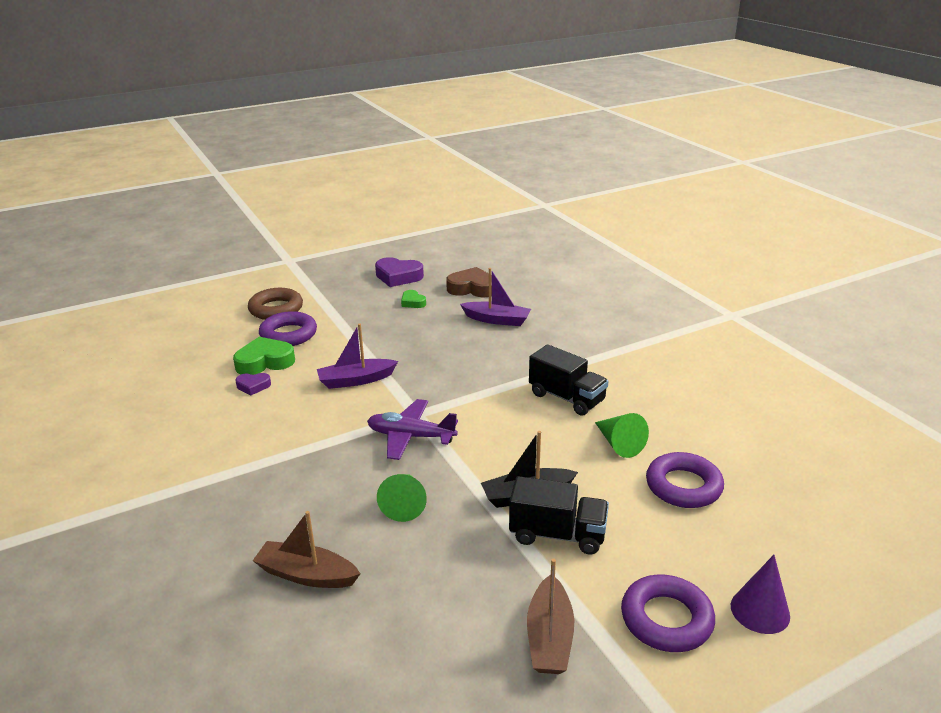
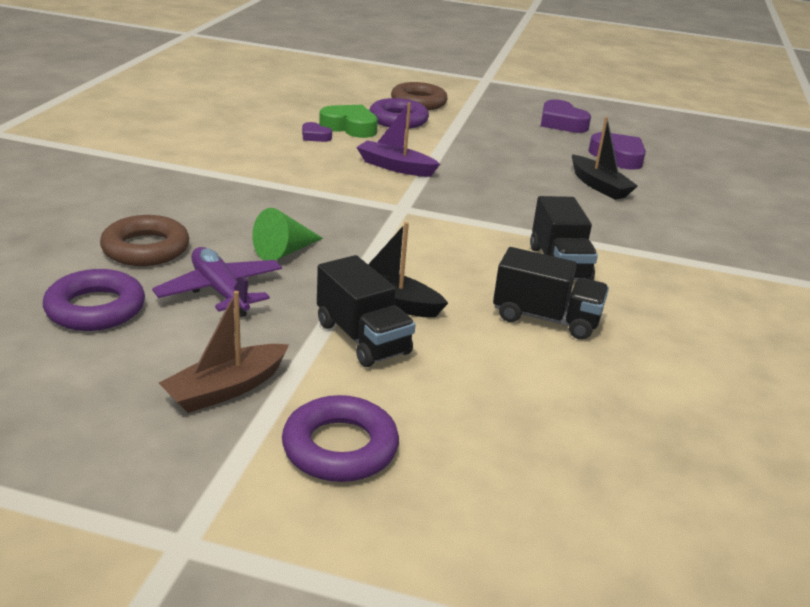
camera: 40 degrees right, 0 degrees up
(306, 575) = (146, 249): brown boat -> brown ring
(411, 436) = (369, 218): purple plane -> purple plane (220, 291)
(413, 302) = (541, 143): green heart -> none
(472, 288) = (618, 157): brown heart -> purple heart
(497, 320) = (599, 186): purple boat -> black boat
(619, 444) = (546, 318): green cone -> black truck
(683, 486) = (550, 381): purple ring -> purple ring (95, 309)
(760, 610) = (439, 506): purple cone -> none

